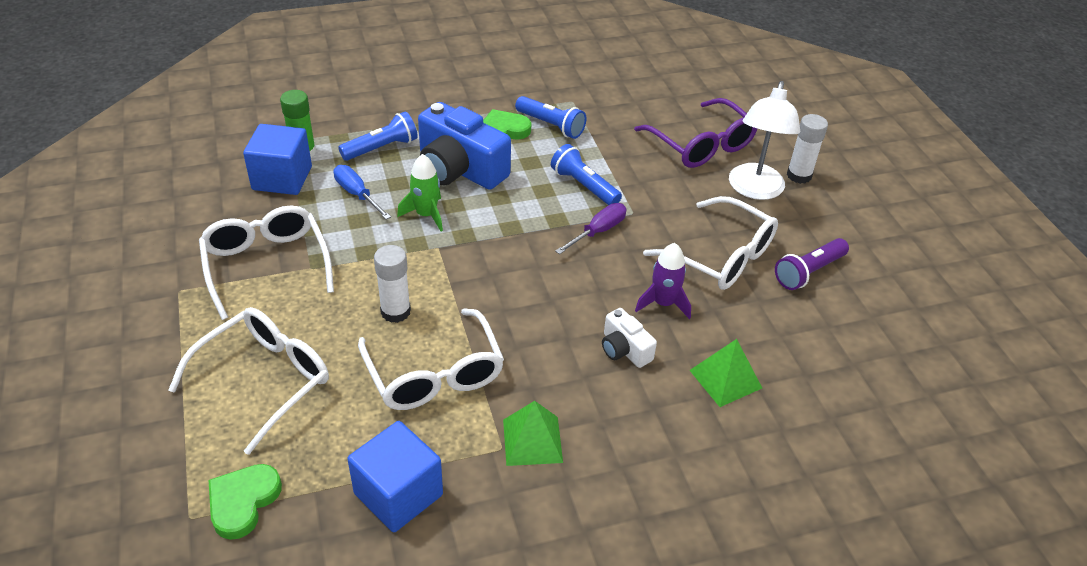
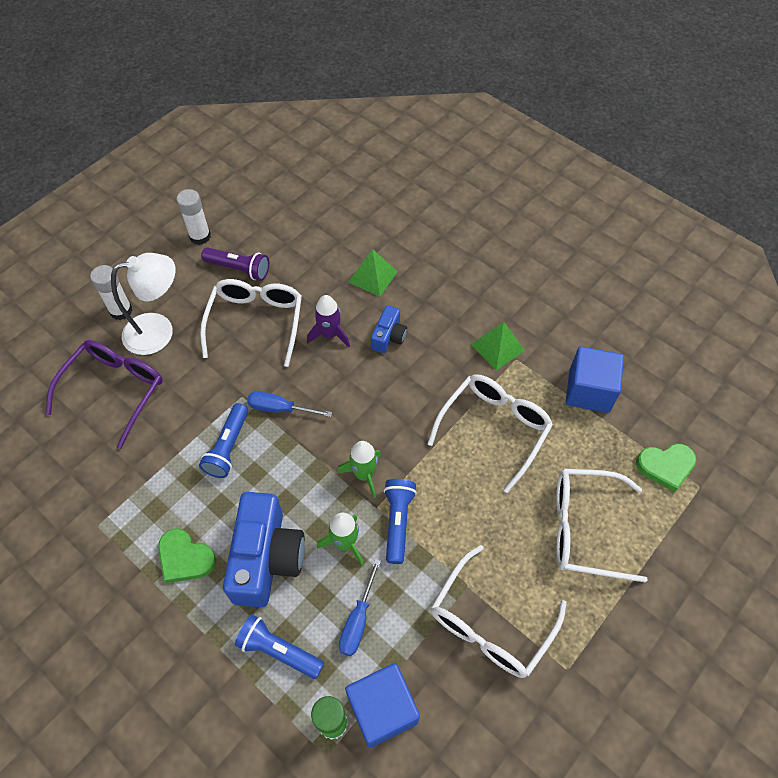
camera: 120 degrees left, 15 degrees up
(395, 311) = (462, 490): white glue stick -> white glue stick (200, 236)
(477, 254) = (364, 474): none -> green rocket
(551, 125) = (151, 521): blue flashlight -> blue flashlight (398, 522)
(598, 231) = (280, 408): purple screwdriver -> blue screwdriver
(624, 349) = (389, 336): white camera -> blue camera

